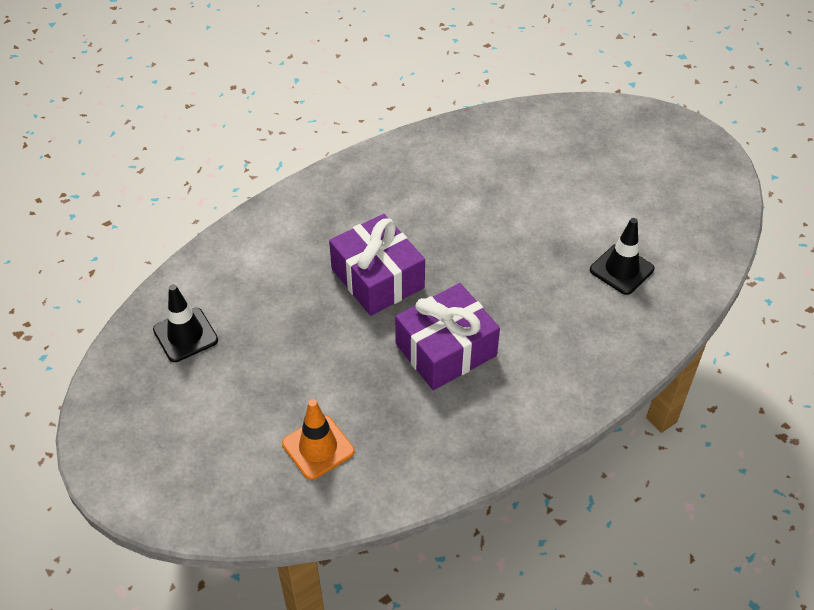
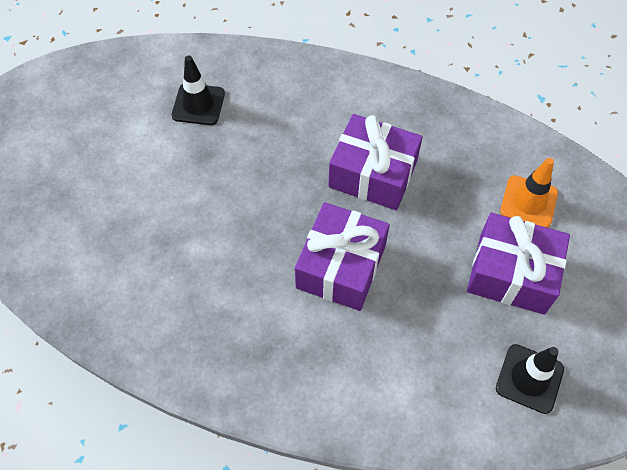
camera: 125 degrees left, 10 degrees up
(269, 384) = (511, 274): none -> purple gift

